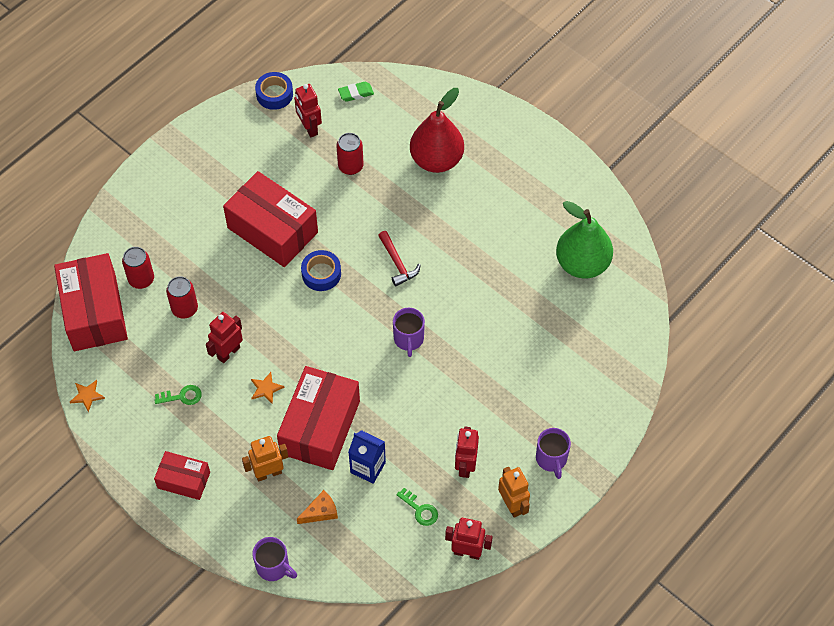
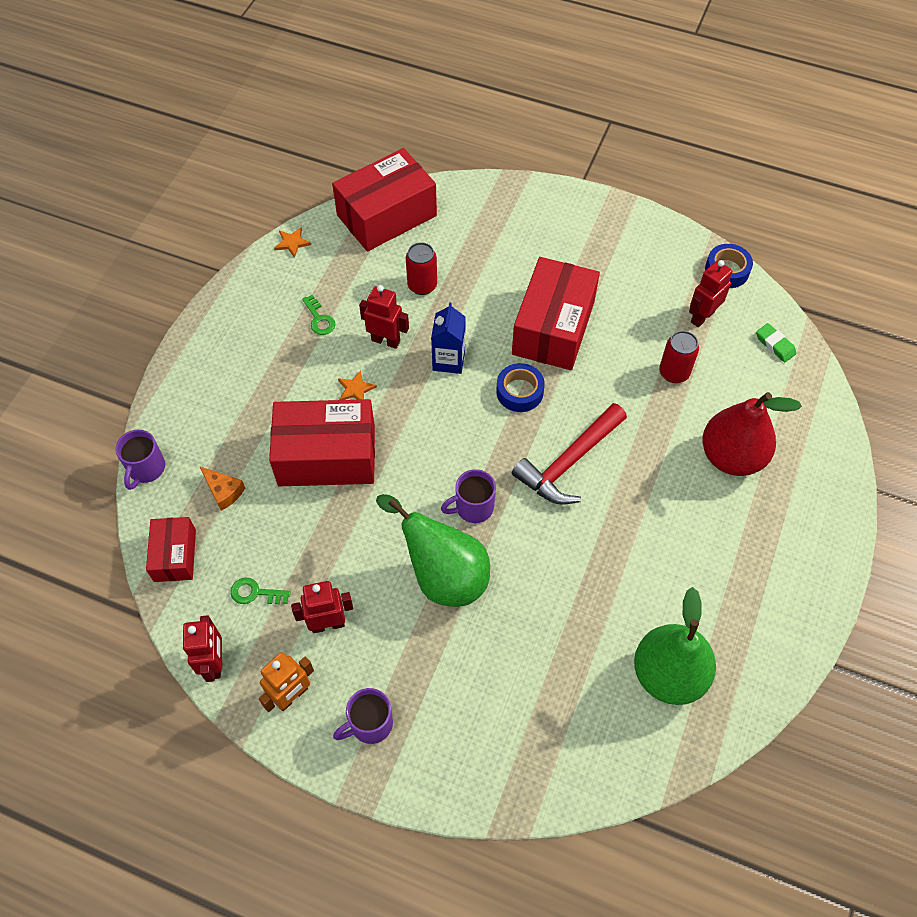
camera: 70 degrees right, 0 degrees up
(141, 279) = (440, 238): red can -> none
(184, 480) = (224, 354): red box -> red box (175, 555)
(268, 473) = (255, 426): orange robot -> none
(368, 467) = (292, 520): blue carton -> blue carton (448, 360)
(397, 263) = (569, 462): red hammer -> red hammer, size x1.70
(420, 510) = (255, 593): green key -> green key turned 75 degrees clockwise
(456, 377) = (443, 575): none -> green pear

